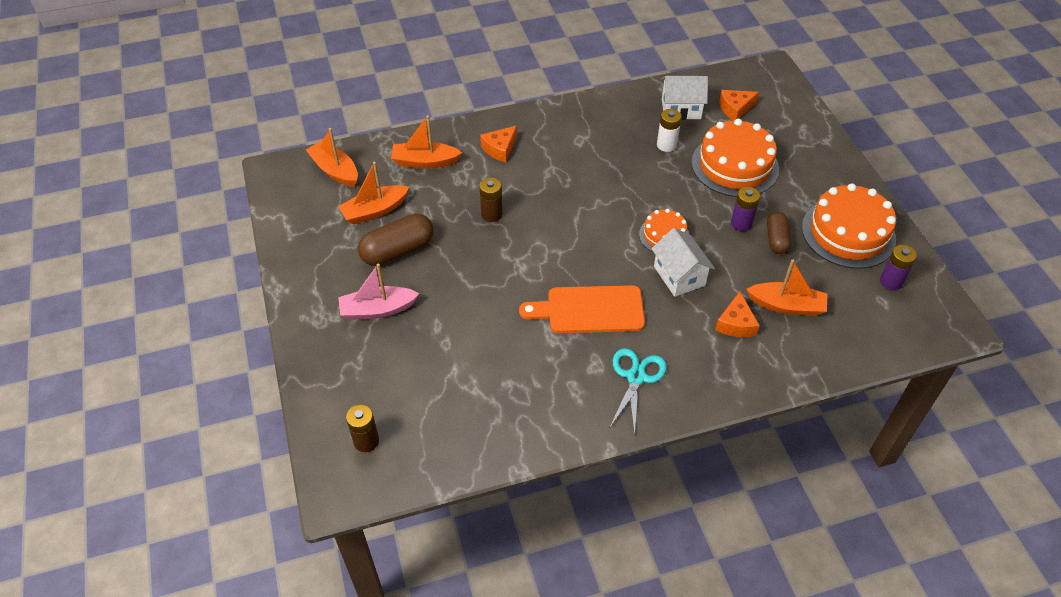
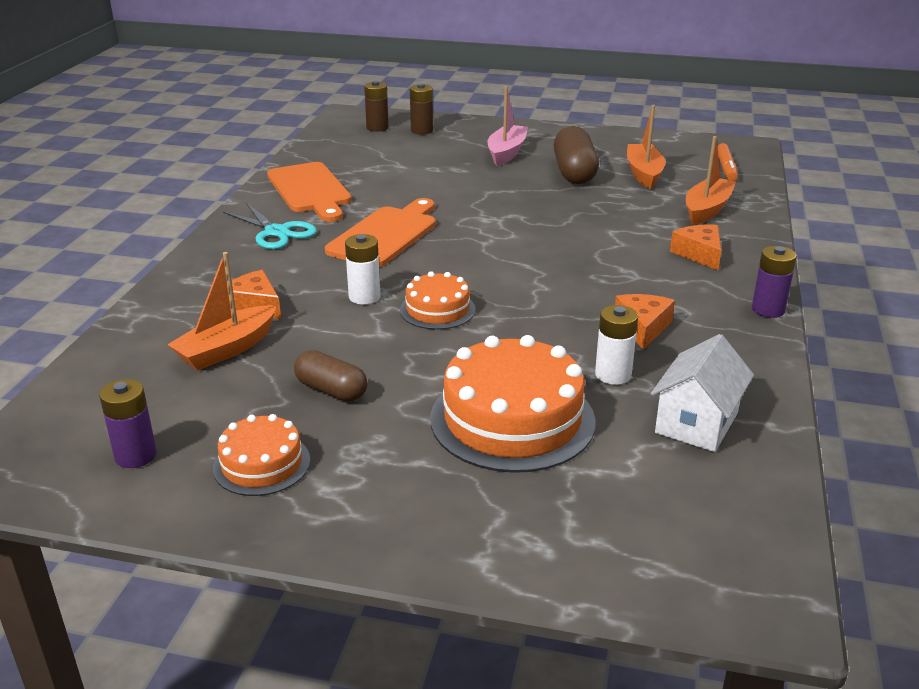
camera: 120 degrees right, 20 degrees down
(335, 170) = (726, 168): orange boat -> orange marker
(491, 214) = (583, 223): brown battery -> brown battery (422, 130)
(548, 404) = (310, 190): none -> orange cutting board
(679, 276) = (364, 297): white house -> white battery
(735, 109) = (658, 485): orange cheese -> orange cheese (642, 327)
(741, 223) = (392, 374): purple battery -> purple battery (768, 310)
(848, 233) = (262, 464): orange cake -> orange cake, size x0.55

